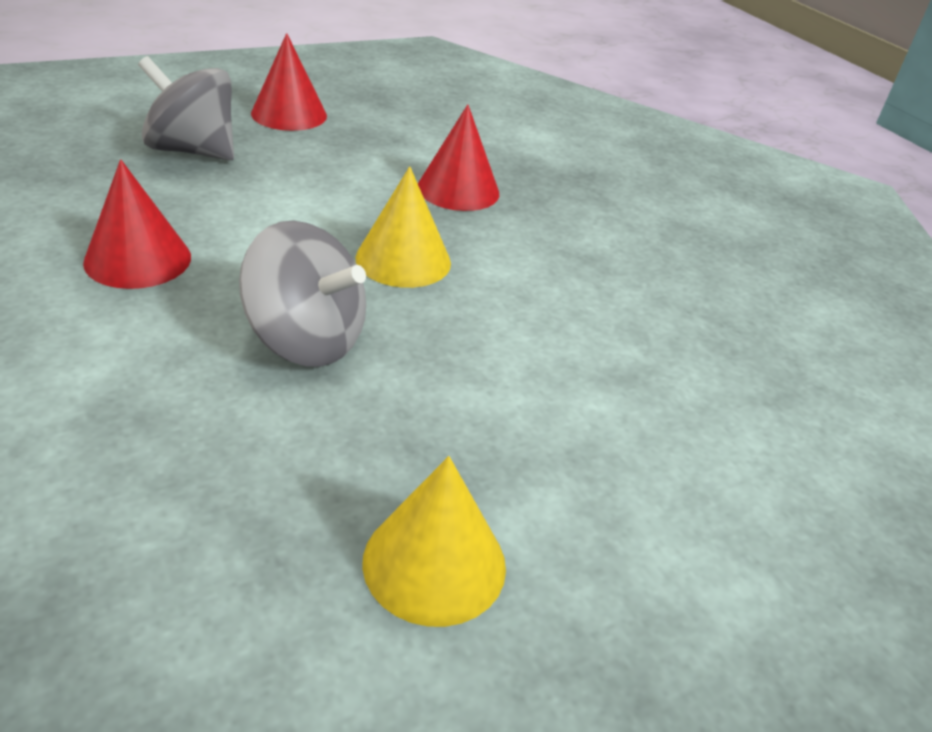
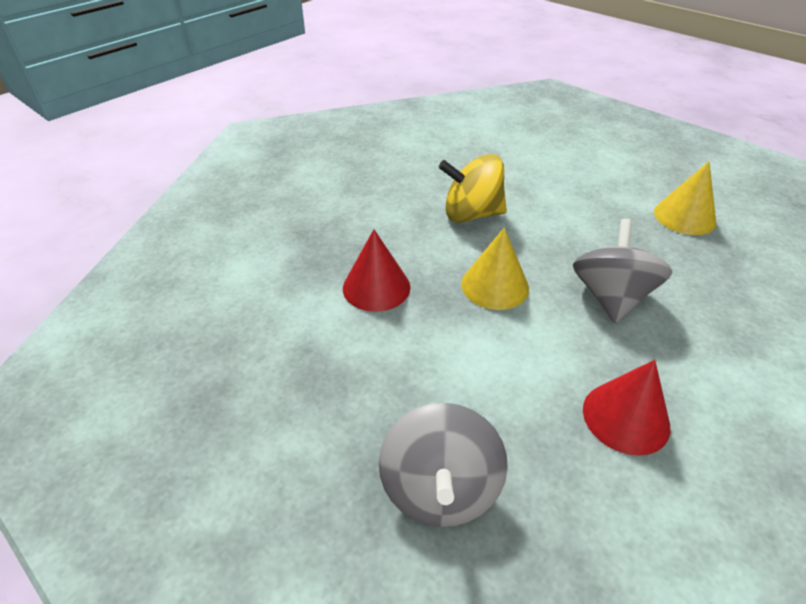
camera: 105 degrees left, 5 degrees up
(289, 114) = (298, 453): red cone -> none
(572, 299) = (471, 214): none -> yellow spinning top

